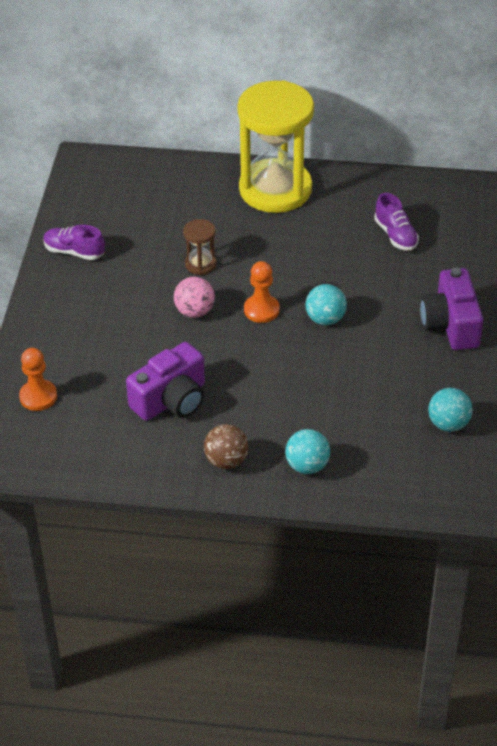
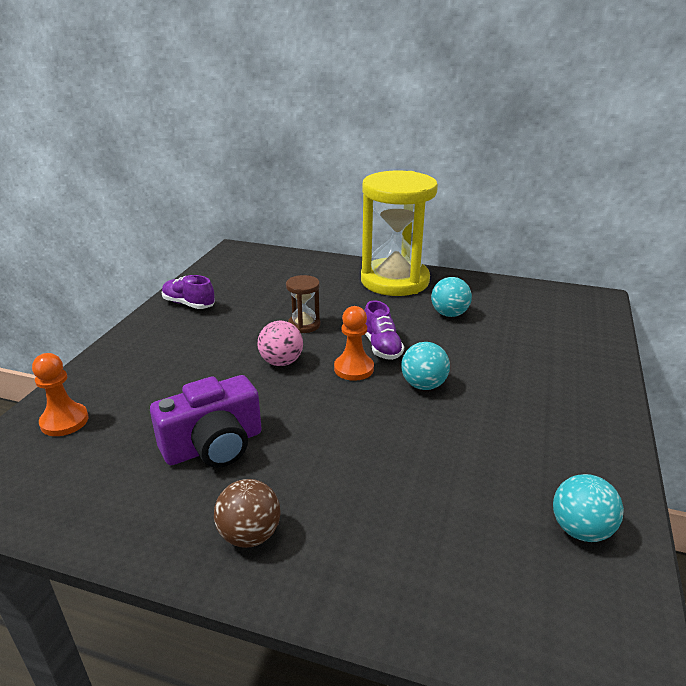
camera: 10 degrees right, 15 degrees down
(307, 466) = (363, 561): turquoise ball -> turquoise ball (449, 314)
(395, 235) = (509, 323): purple shoe -> purple shoe (381, 346)
(451, 324) = (574, 408): purple camera -> none

